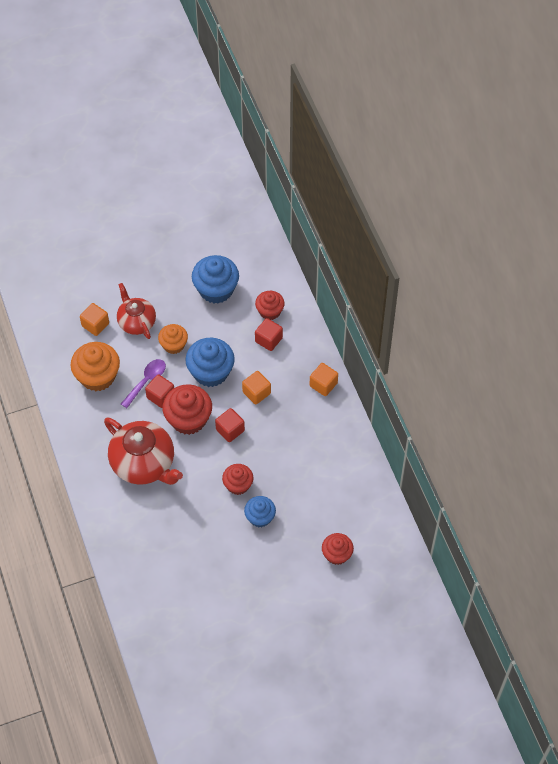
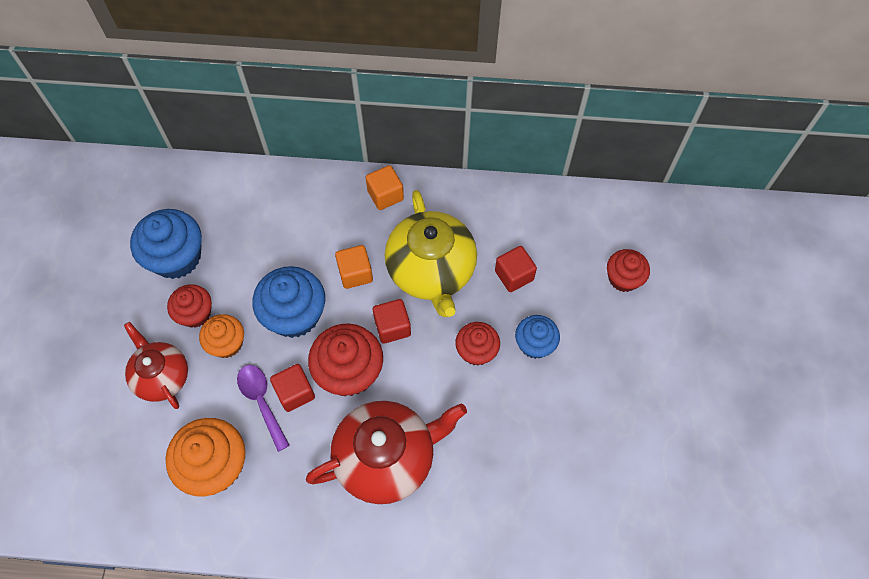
camera: 65 degrees left, 5 degrees up
(95, 325) = (131, 434): orange cube -> none
(136, 322) = (162, 376): red teapot -> red teapot turned 60 degrees clockwise
(268, 340) = (288, 228): red cube -> red cube (514, 275)
(269, 311) = (248, 209): red cupcake -> red cupcake (195, 313)
(281, 436) = (431, 271): none -> yellow teapot

